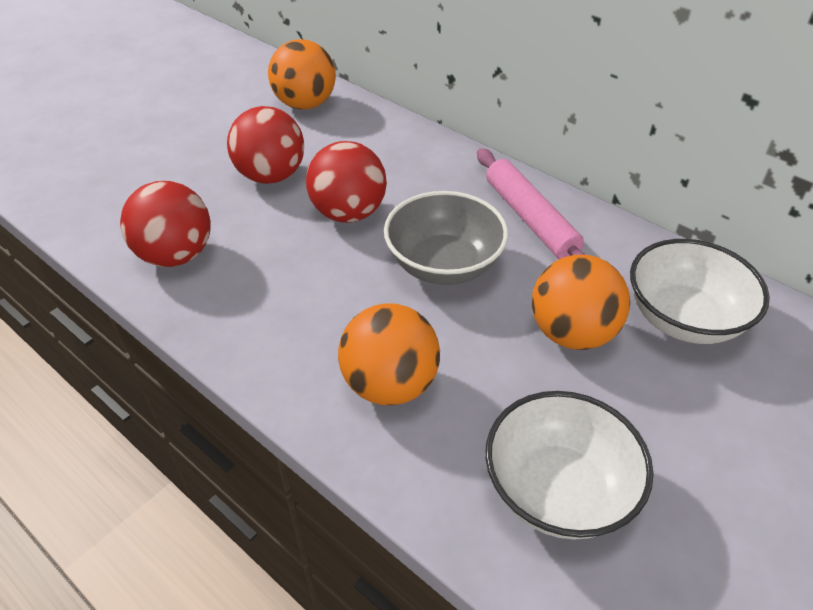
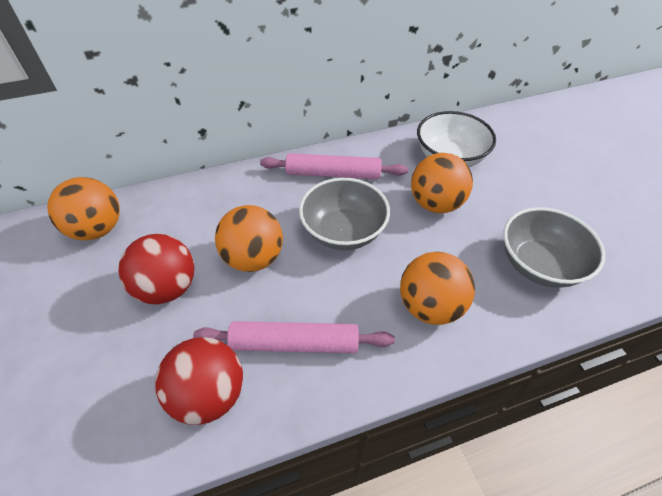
camera: 60 degrees left, 5 degrees up
(264, 288) = (295, 343): none -> pink rolling pin
(348, 213) = (253, 258): red ball -> orange ball
(558, 490) = (539, 264): white bowl -> grey bowl

